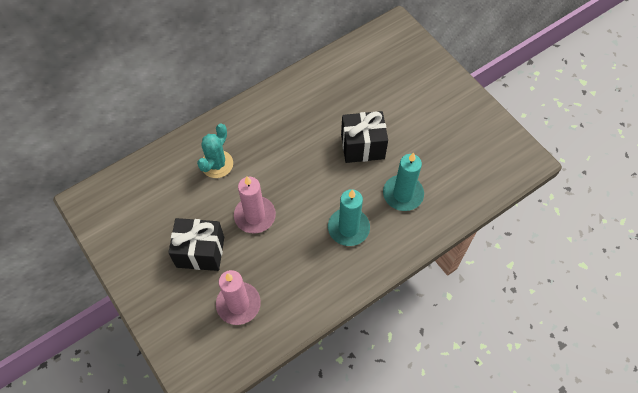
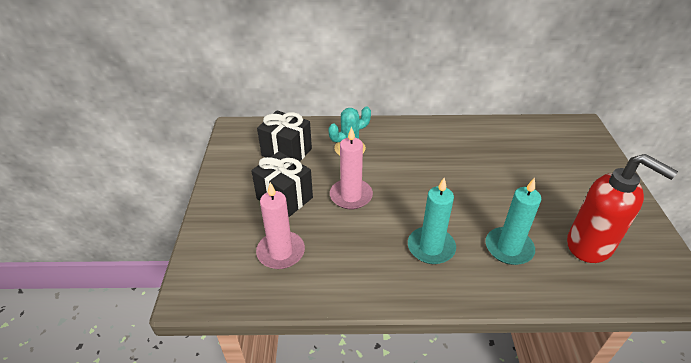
camera: 35 degrees right, 20 degrees down
(362, 146) = (491, 192): black gift -> black gift (286, 152)
(455, 158) = (590, 245): none -> red soap dispenser

